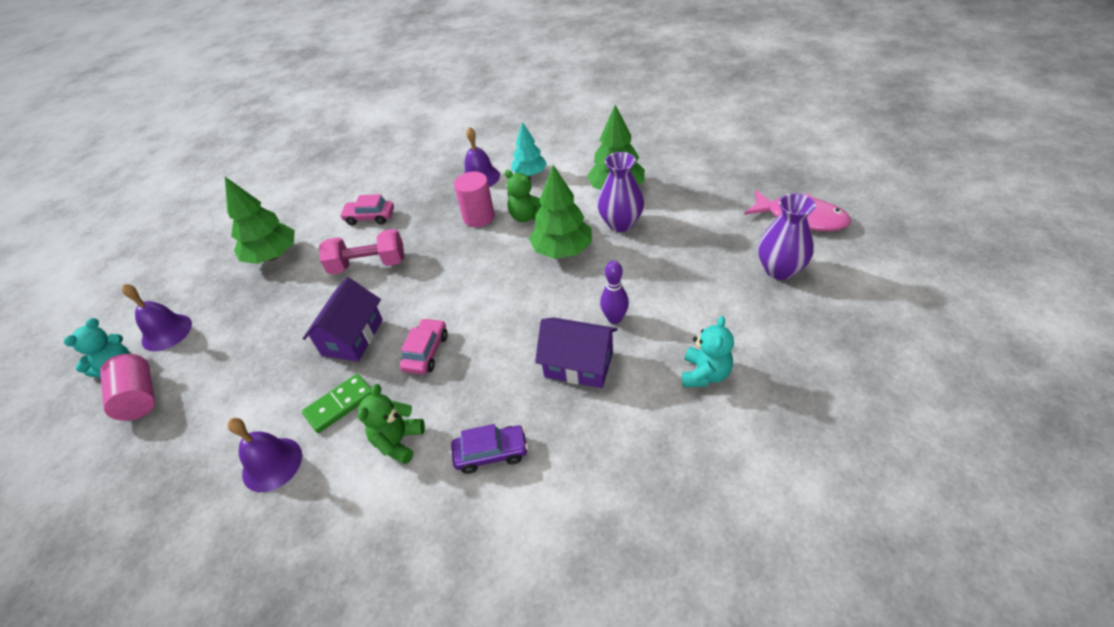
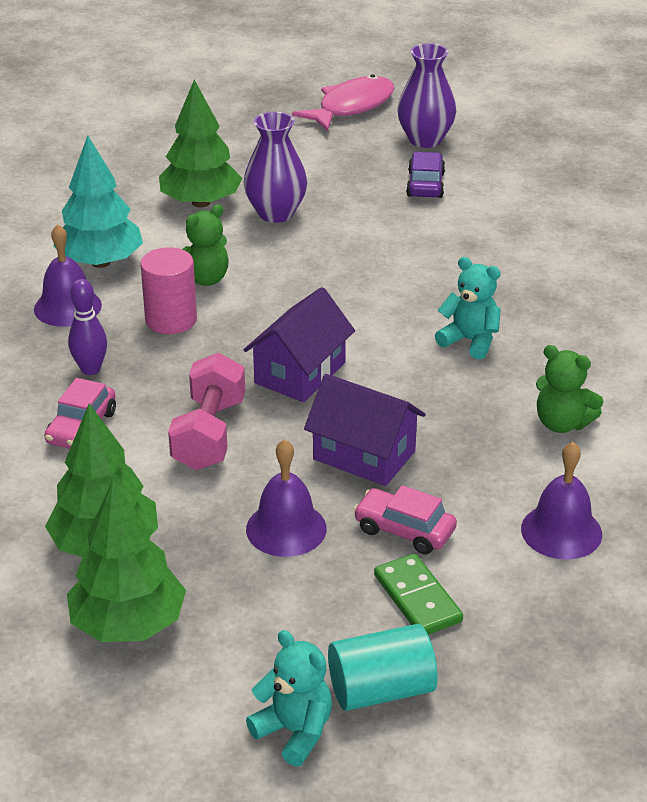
camera: 80 degrees left, 10 degrees down
(139, 398) = (381, 690): pink cylinder -> turquoise cylinder
(167, 332) = (234, 674): purple bell -> purple bell (286, 528)
(339, 404) = (485, 470): green domino -> green domino (417, 598)
(426, 352) = (426, 391): pink car -> pink car (404, 530)
(491, 453) = (600, 358): purple car -> purple car (425, 184)
(530, 174) = (100, 262): turquoise tree -> turquoise tree, size x1.51
(562, 250) = (298, 263): green tree -> green tree (128, 624)
(578, 365) = (501, 284): purple house -> purple house (300, 373)
(614, 319) = (442, 249): purple bowling pin -> purple bowling pin (90, 369)
(705, 374) = (547, 214): turquoise teddy bear -> turquoise teddy bear (470, 341)

